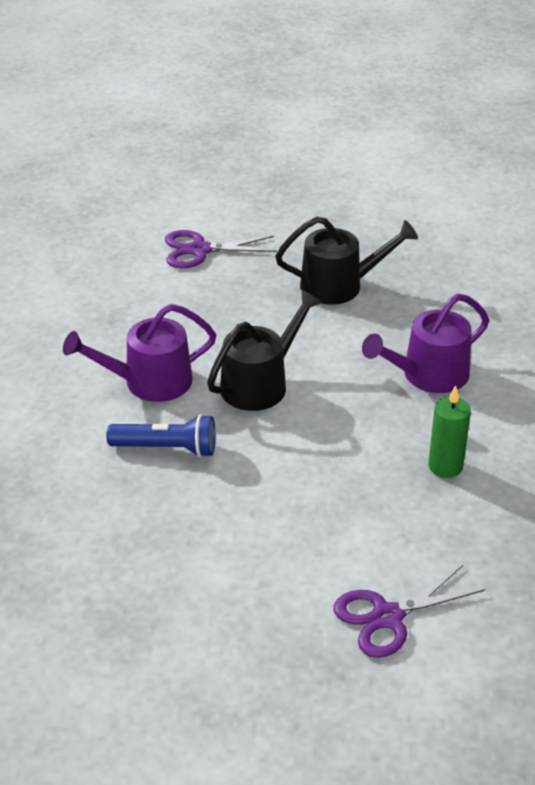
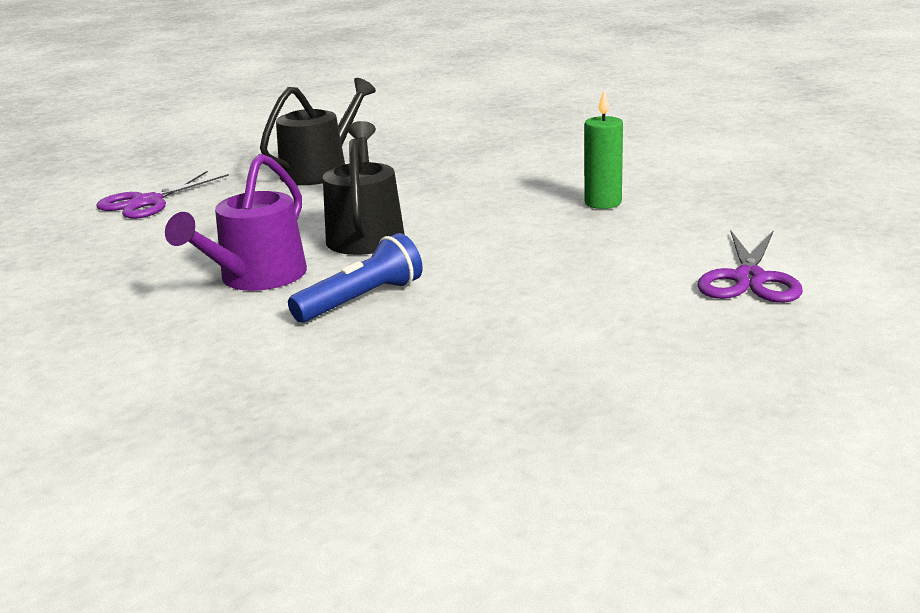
camera: 45 degrees left, 15 degrees down
(428, 375) = (488, 176): purple watering can -> none

